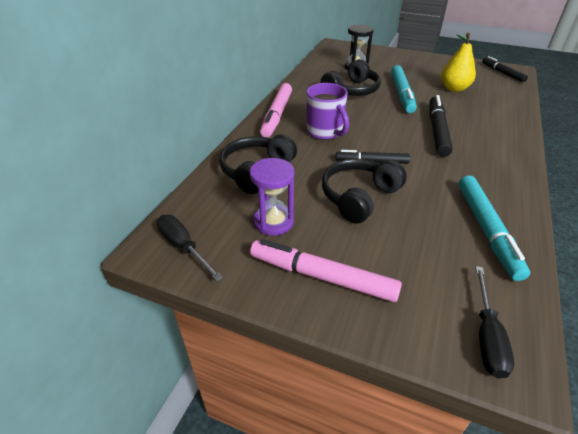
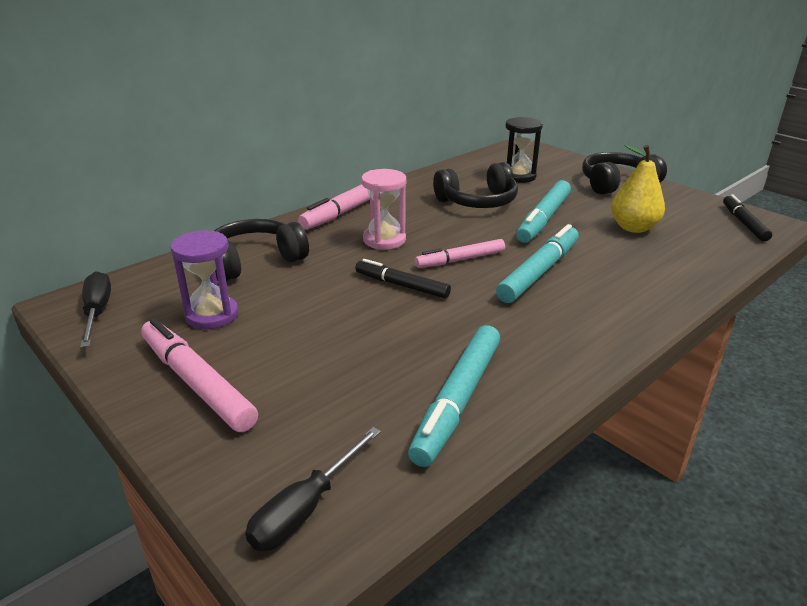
camera: 25 degrees right, 10 degrees down
(325, 132) = (384, 240): purple mug -> pink hourglass
(359, 197) = (338, 318): black headphones -> black headphones (616, 183)
(386, 134) = (460, 260): none -> pink marker
(437, 130) = (539, 272): black marker -> turquoise marker

